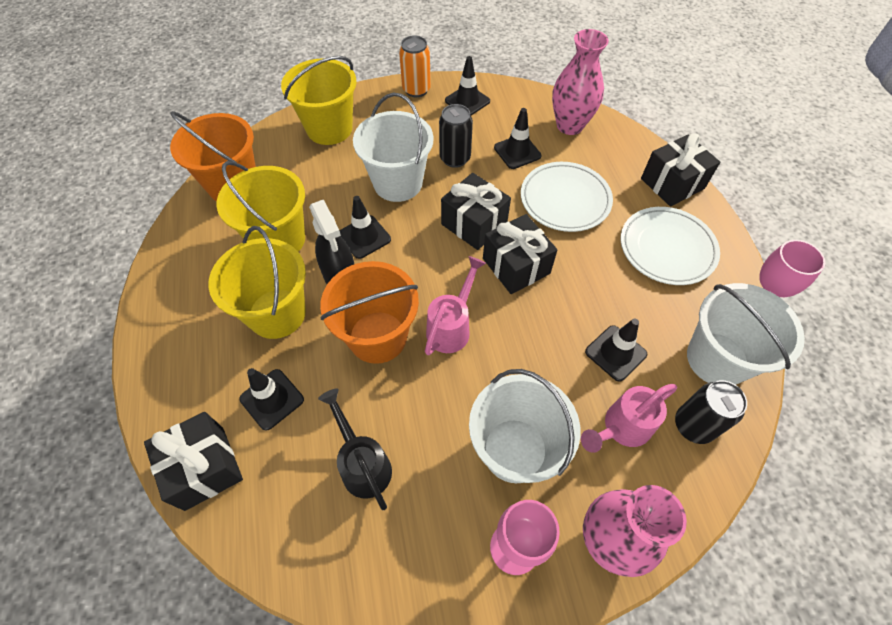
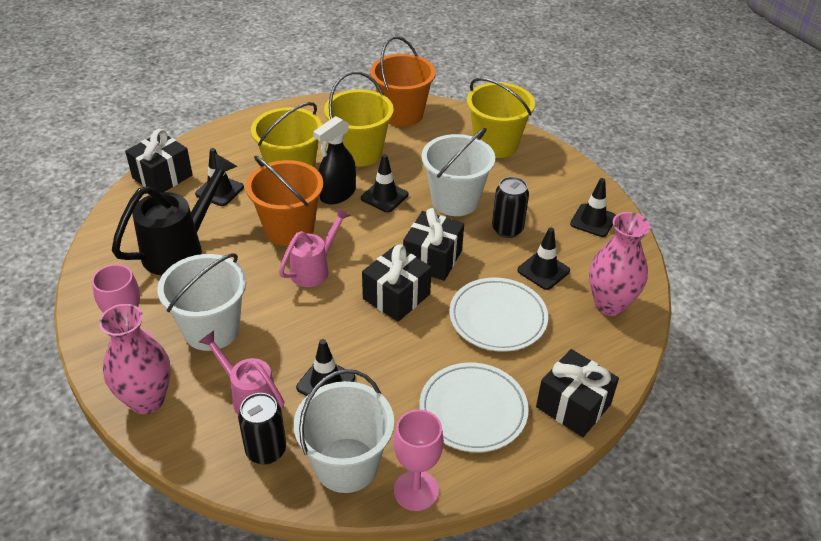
camera: 70 degrees right, 15 degrees down
(362, 463) = (181, 248): black watering can -> black watering can, size x1.57
(416, 90) = (584, 183): orange can -> none
(452, 326) = (314, 268): pink watering can -> pink watering can turned 60 degrees counterclockwise

